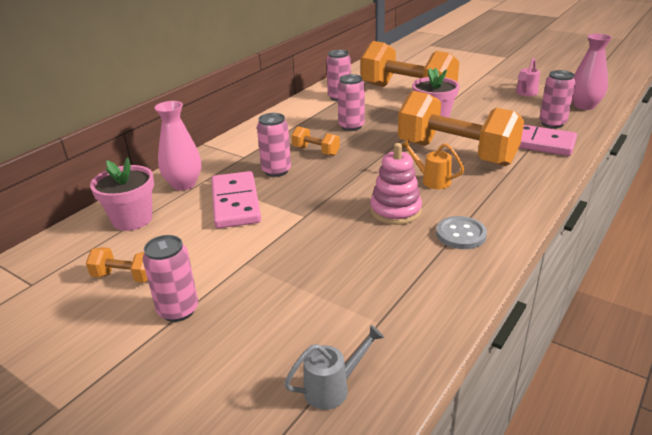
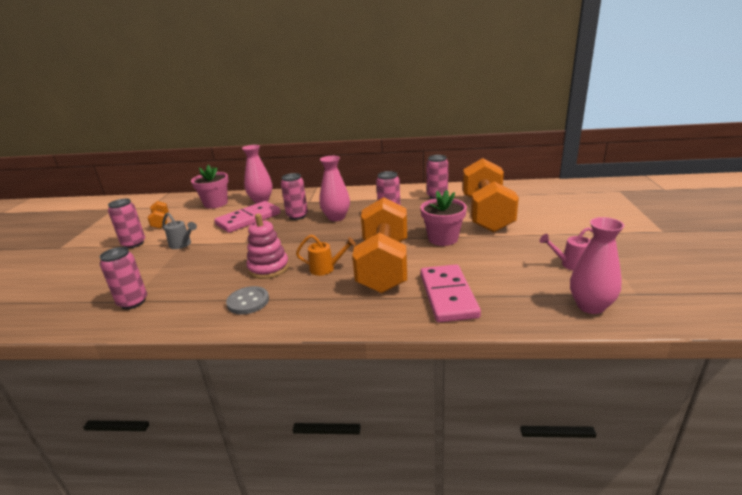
camera: 60 degrees right, 5 degrees down
(316, 151) = (336, 217): orange dumbbell -> pink vase
(332, 388) = (68, 305): grey watering can -> grey watering can (182, 245)
(432, 180) = (326, 269): orange watering can -> orange watering can turned 90 degrees clockwise
(552, 123) = (509, 296): pink can -> pink can (133, 302)

